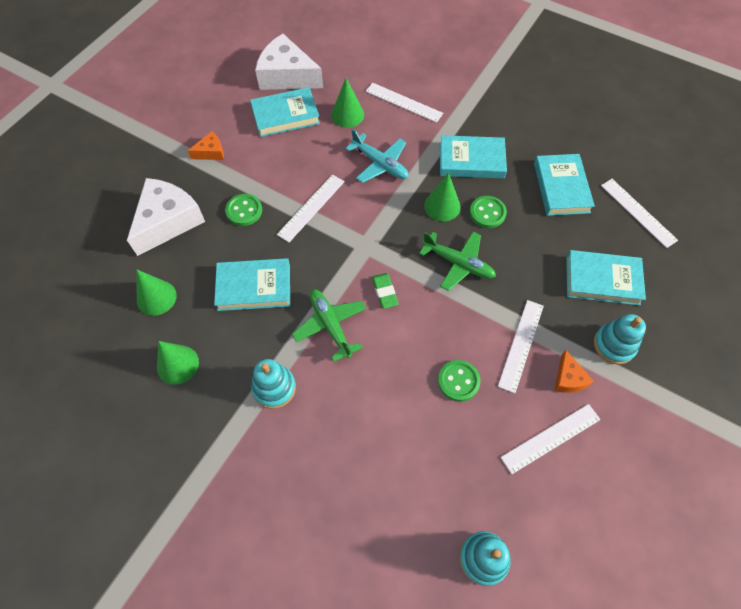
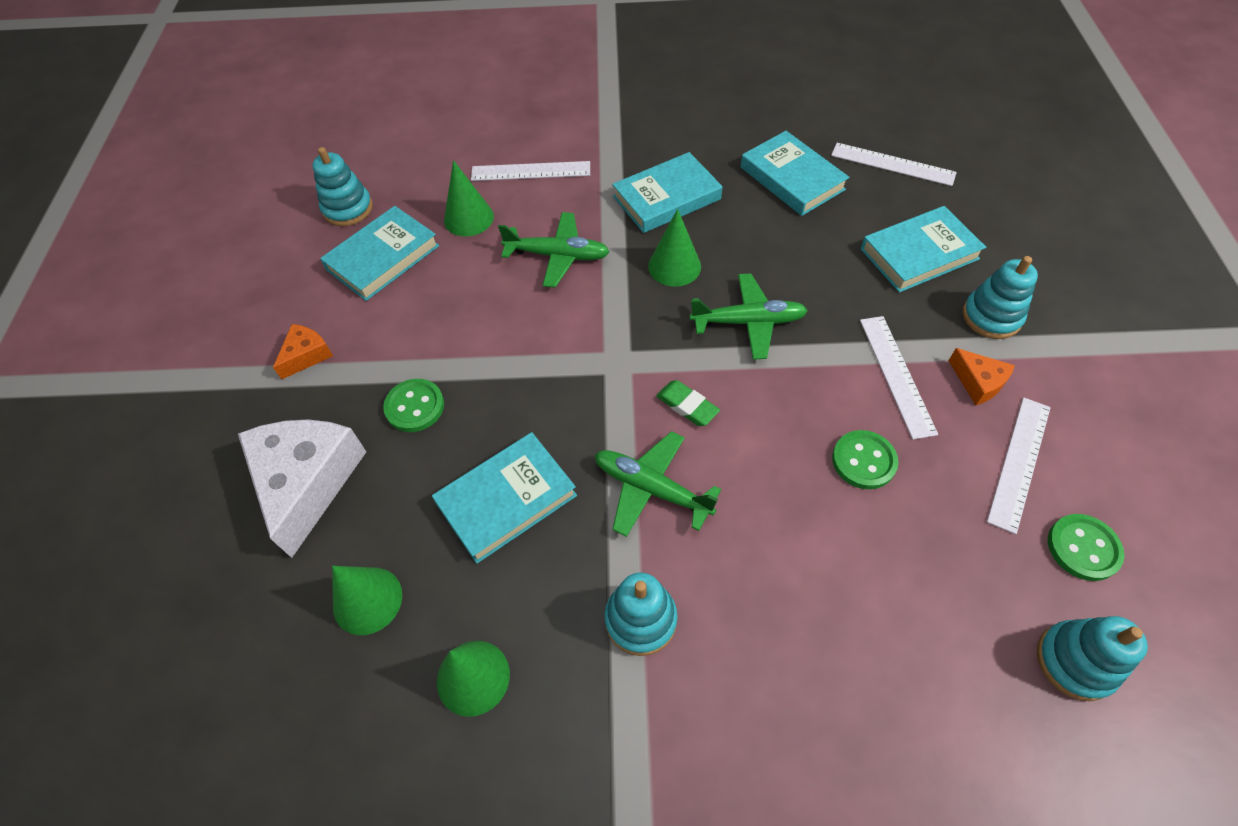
camera: 30 degrees left, 5 degrees down
(287, 76) = (348, 209): white cheese -> turquoise stacking toy
(311, 207) = (507, 353): white ruler -> none
(380, 164) = (558, 256): turquoise plane -> green plane
(487, 213) = (733, 247): green button -> green button (1083, 548)

